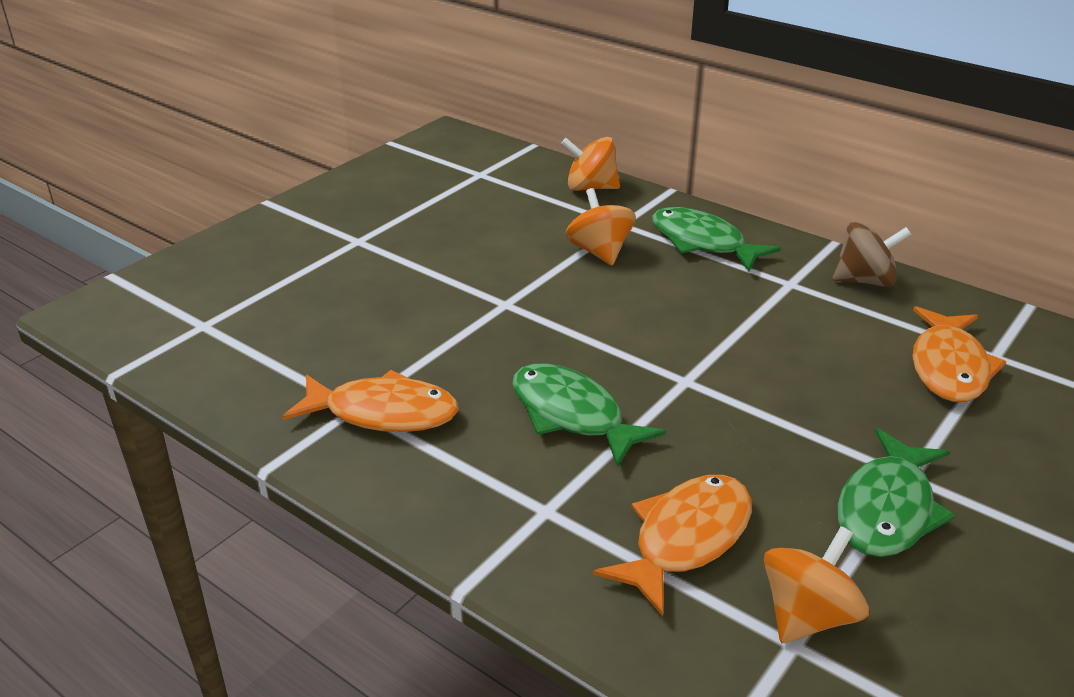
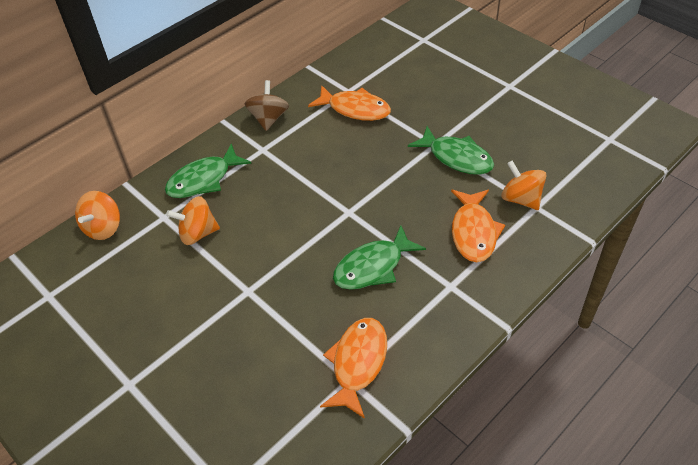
camera: 80 degrees left, 15 degrees up
(686, 539) = (473, 232): orange fish -> orange fish turned 135 degrees counterclockwise

